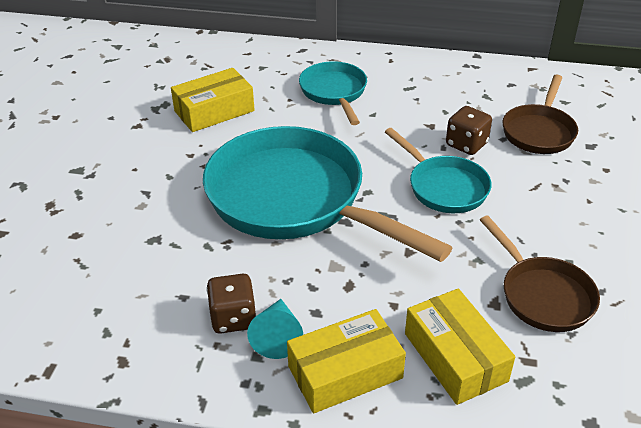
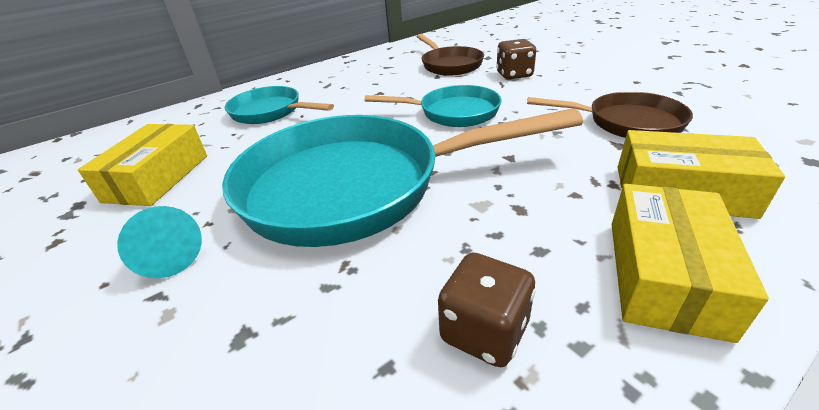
camera: 45 degrees left, 5 degrees down
(277, 336) = (556, 304): turquoise cone -> turquoise cone (167, 255)
(466, 144) = (421, 89): brown dice -> brown dice (514, 75)

